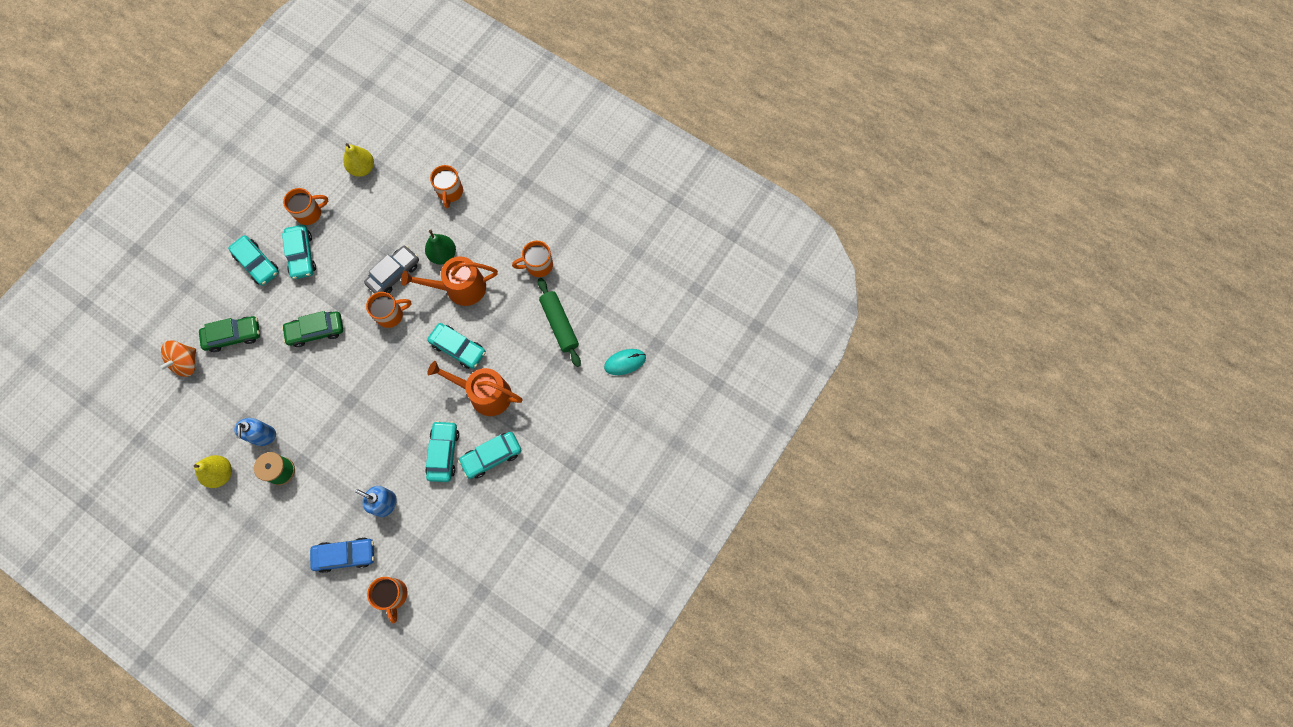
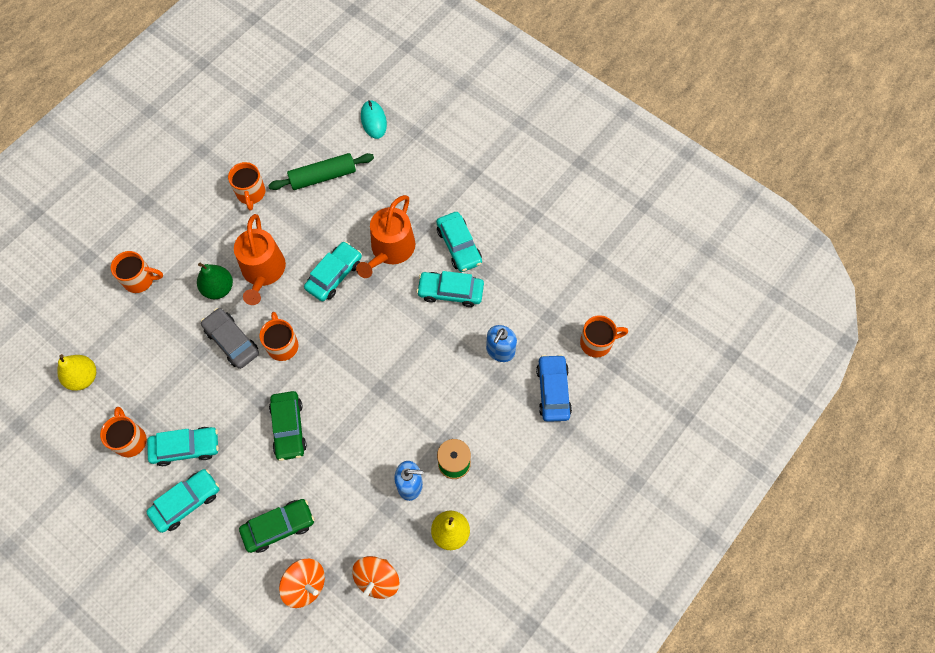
camera: 85 degrees left, 5 degrees down
(186, 418) = (377, 579): none -> orange spinning top
(233, 336) = (278, 527): green car -> green car turned 75 degrees clockwise

